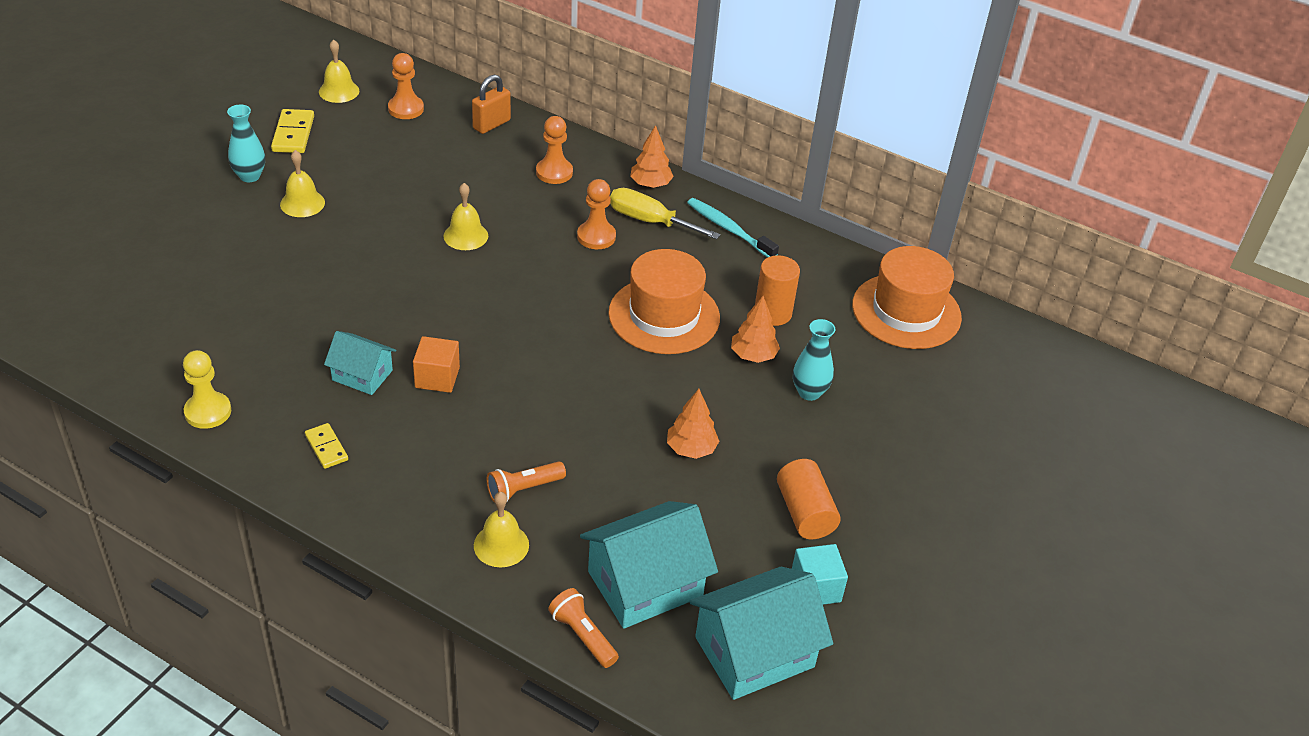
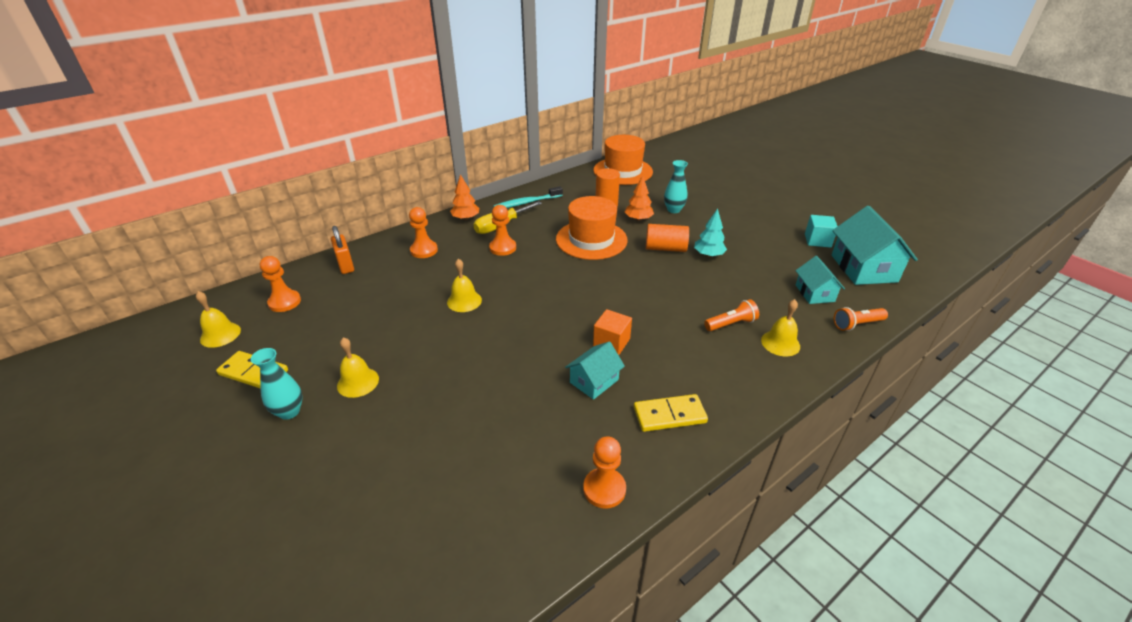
camera: 65 degrees left, 5 degrees down
(208, 412) = (604, 489): yellow pawn -> orange pawn
(326, 448) = (669, 415): yellow domino -> yellow domino, size x1.56
(523, 489) = (731, 324): orange flashlight -> orange flashlight turned 105 degrees counterclockwise
(645, 584) = (814, 293): turquoise house -> turquoise house, size x0.58
(691, 449) = (708, 255): orange tree -> turquoise tree
(805, 513) = (763, 231): orange cylinder -> orange cylinder (665, 248)

